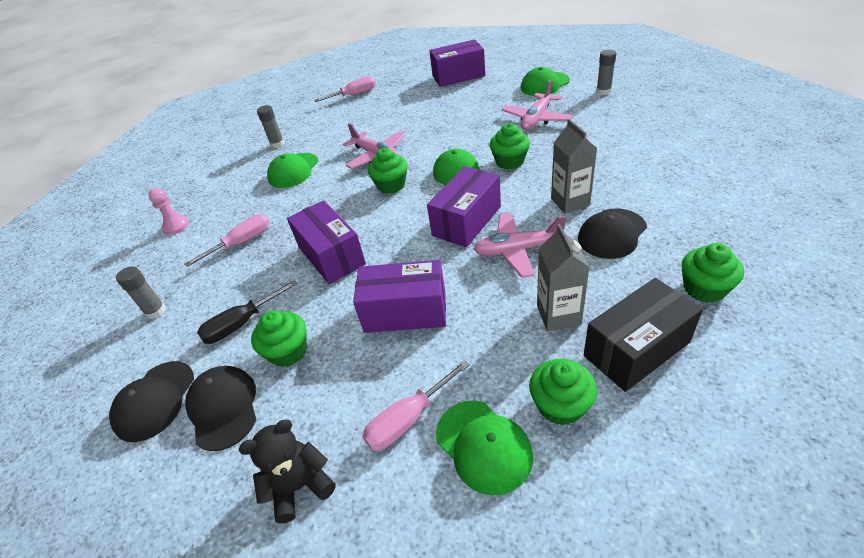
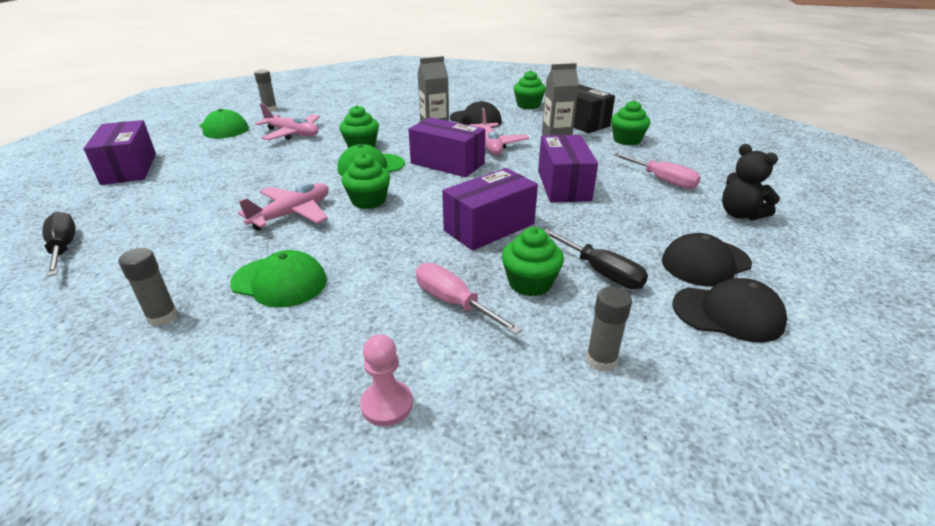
camera: 100 degrees left, 10 degrees down
(288, 351) = (626, 236): green cupcake -> green cupcake (530, 283)
(354, 95) = (63, 248): pink screwdriver -> black screwdriver
(483, 446) = (666, 159): green cap -> none

